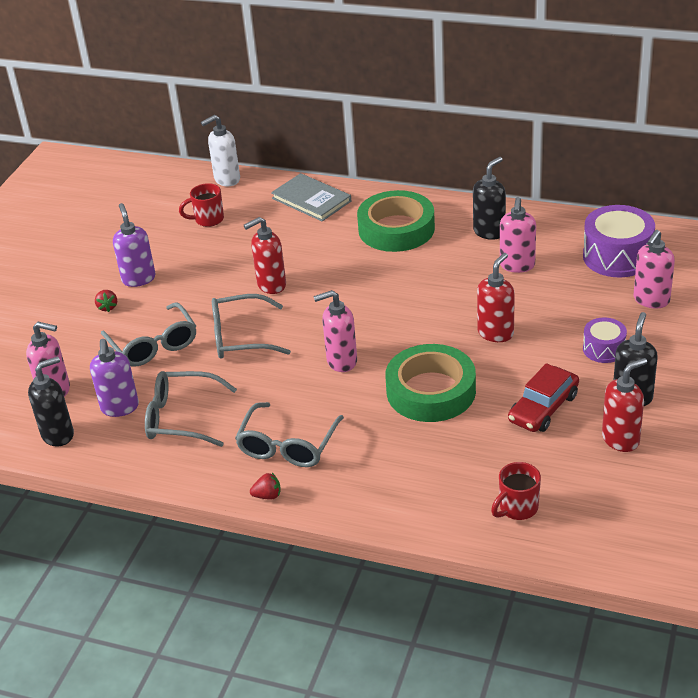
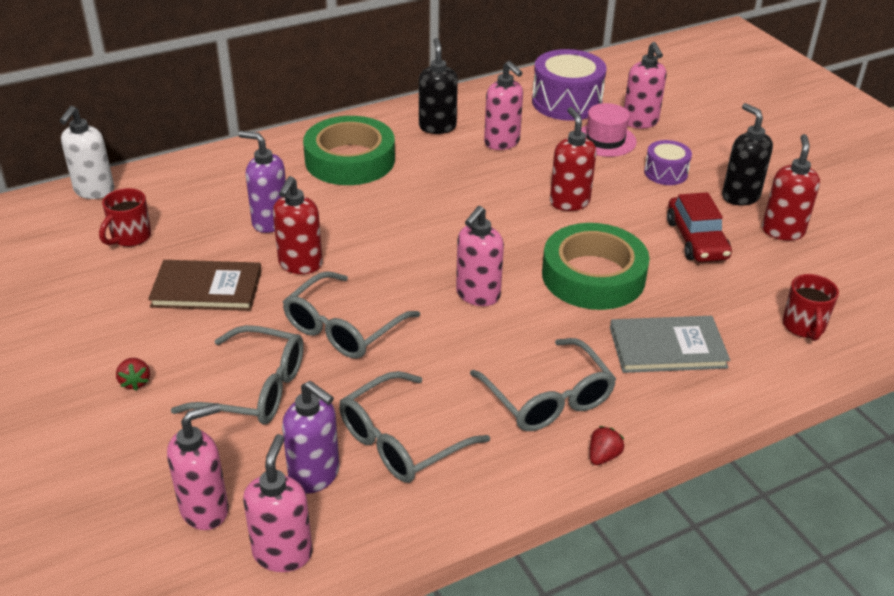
camera: 50 degrees left, 0 degrees up
(58, 434) = (283, 553): black soap dispenser -> pink soap dispenser
(107, 307) = (135, 382): red strawberry -> red strawberry turned 45 degrees clockwise
(138, 279) = (131, 333): purple soap dispenser -> purple soap dispenser (270, 222)
(205, 273) = (207, 289): none -> brown book
(311, 200) = (223, 171): grey book -> grey book (667, 347)
(598, 301) = (605, 140): none -> pink hat

